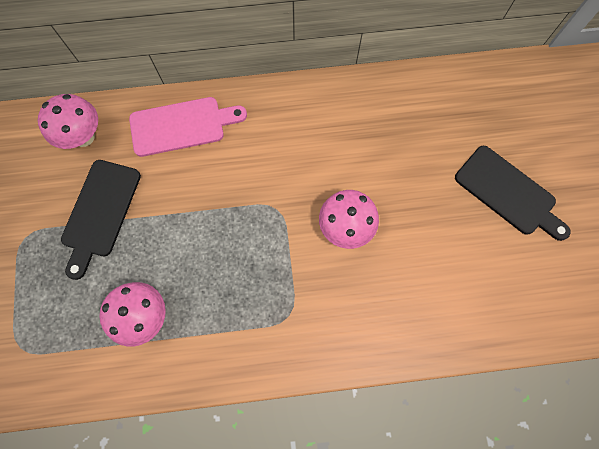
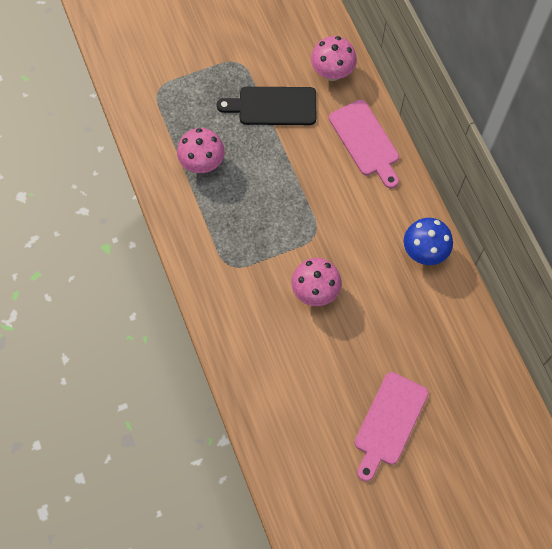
camera: 75 degrees right, 5 degrees down
(329, 106) = (424, 252): none -> blue mushroom
(508, 193) = (389, 422): black cutting board -> pink cutting board

